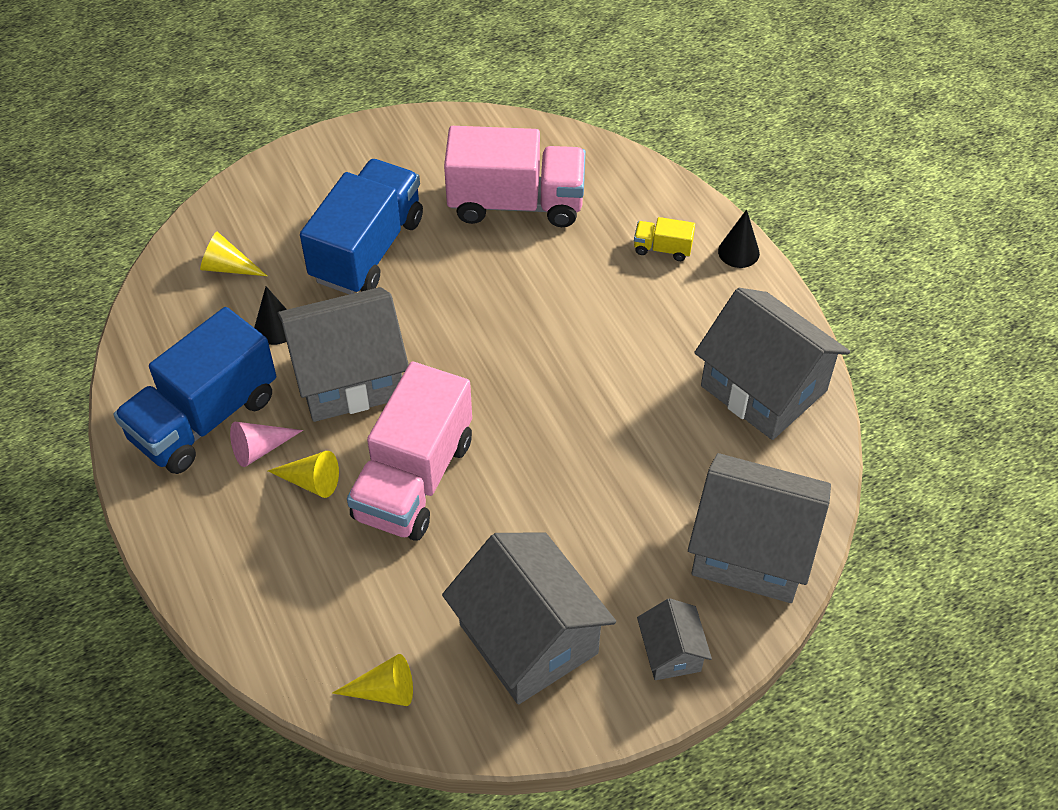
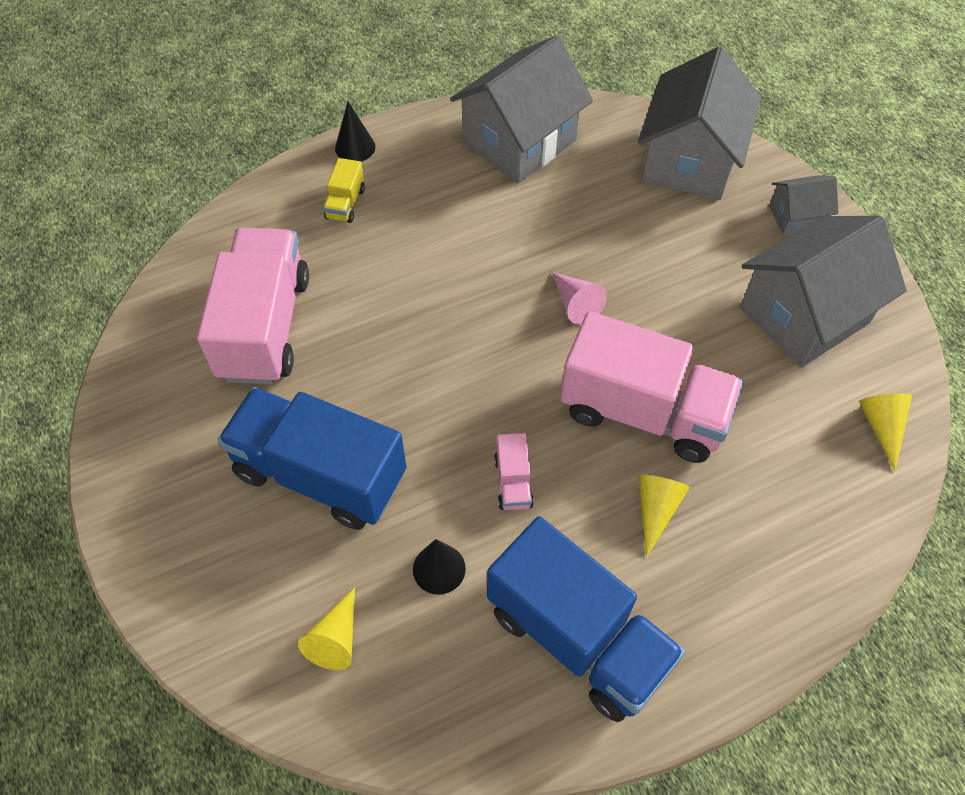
camera: 90 degrees left, 5 degrees up
(260, 449) = (617, 568): pink cone -> pink cone (575, 304)
(349, 377) = (513, 482): grey house -> pink truck

